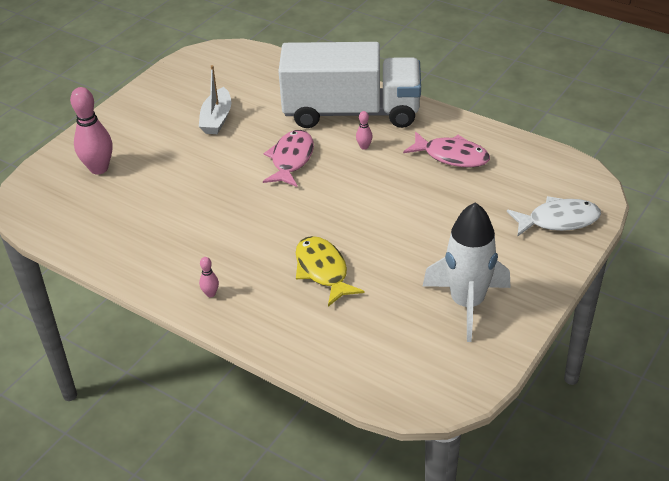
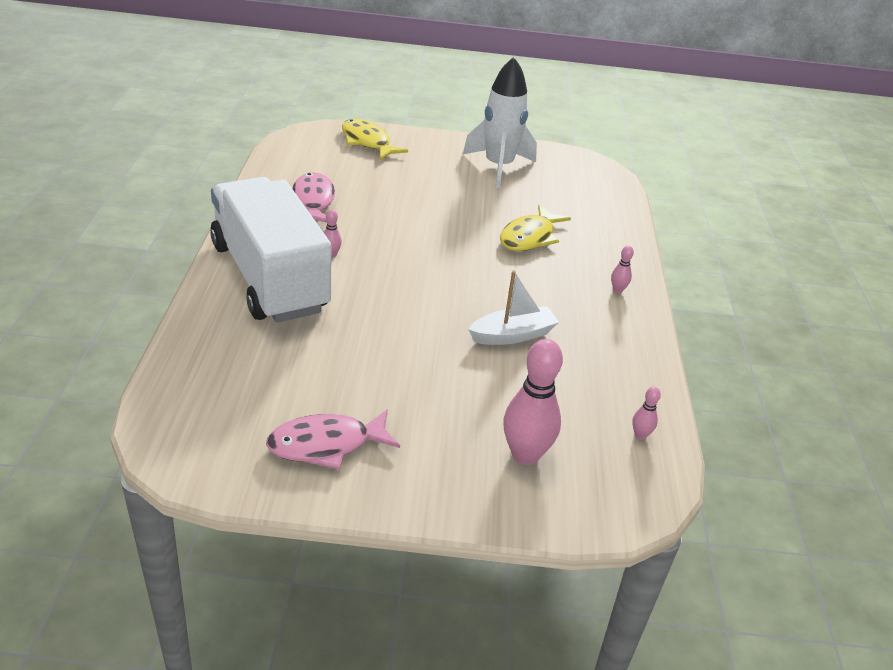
camera: 125 degrees left, 5 degrees down
(65, 225) = (640, 435): none -> pink bowling pin
(217, 119) = (348, 383): white boat -> white boat (512, 335)
(291, 159) = (388, 297): pink fish -> pink fish (326, 445)
(558, 220) = (367, 142): white fish -> yellow fish

